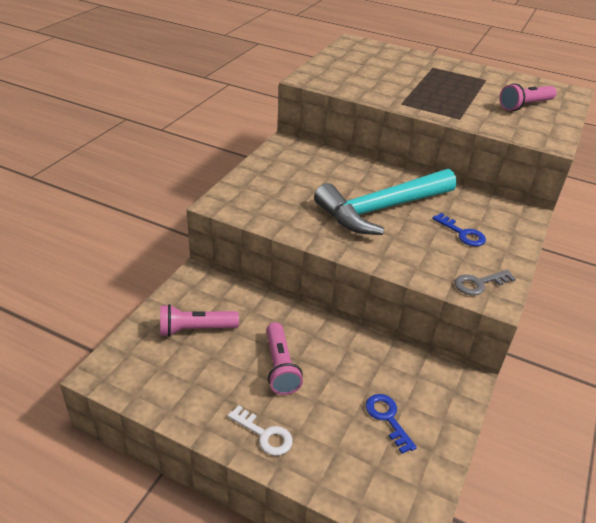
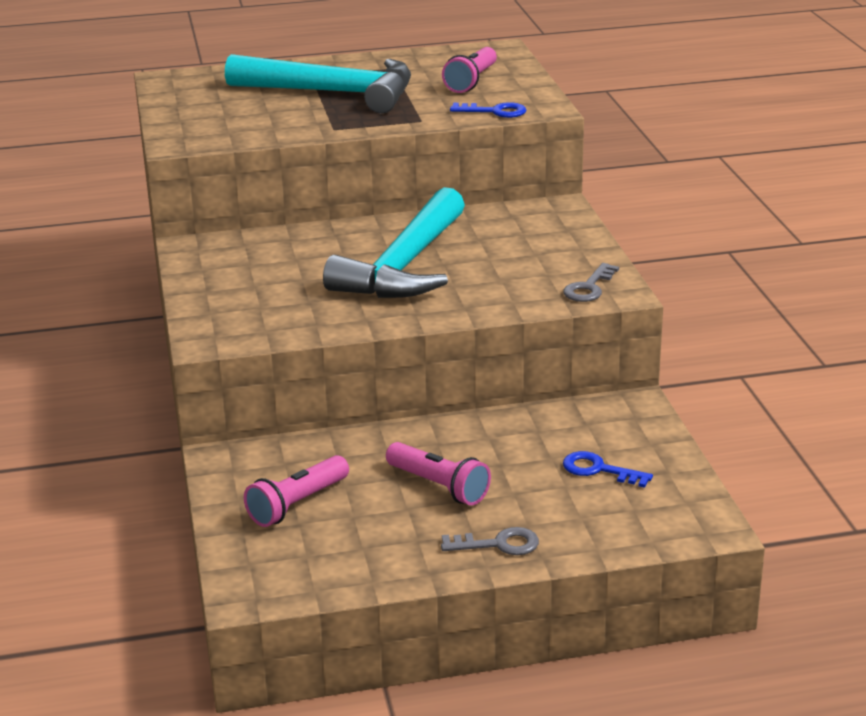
camera: 35 degrees left, 10 degrees down
(264, 434) = (498, 544): white key -> grey key
(431, 82) = (334, 93): none -> turquoise hammer
(462, 233) = (519, 251): blue key -> blue key (495, 111)

